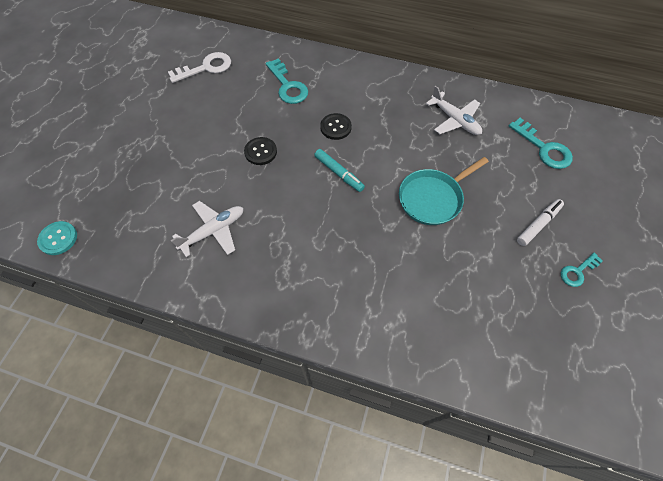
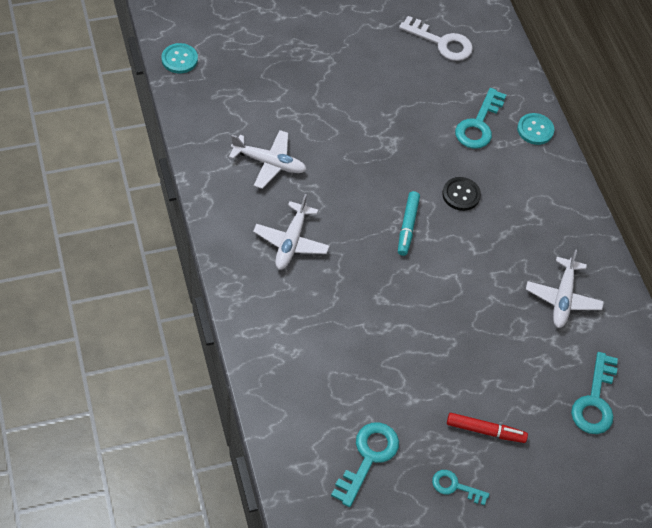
camera: 50 degrees right, 5 degrees down
(260, 152) = (379, 149): black button -> none
(297, 258) = (291, 242): none -> white plane
(316, 61) = (535, 130): none -> turquoise button
(432, 198) = (442, 321): turquoise pan -> none
(526, 318) = (368, 457): none -> turquoise key
(538, 224) = (485, 431): white marker -> red marker

